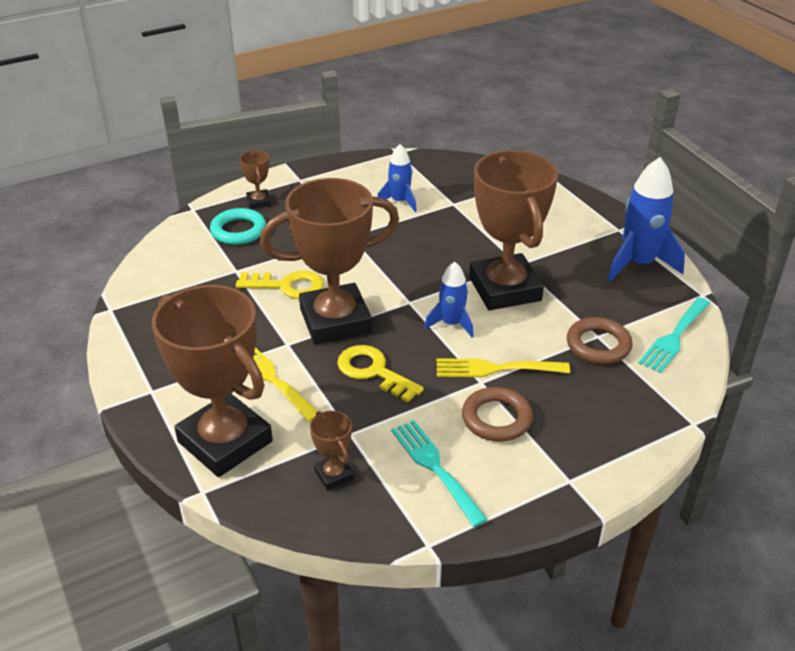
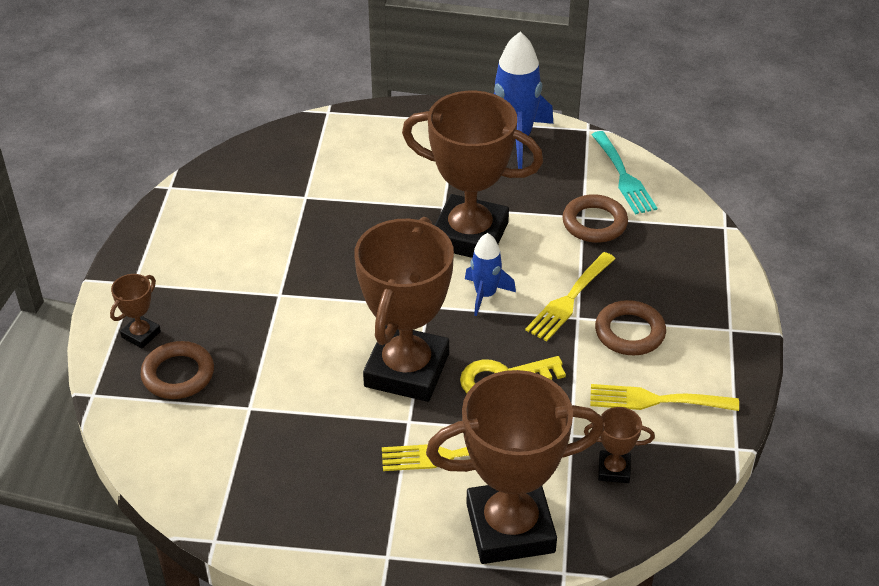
camera: 55 degrees left, 5 degrees up
(238, 231) = (178, 374): turquoise ring -> brown ring
(259, 202) = (141, 334): brown trophy -> brown trophy turned 75 degrees counterclockwise
(287, 286) = (317, 380): yellow key -> none
(399, 201) = (261, 230): blue rocket -> none
(435, 467) = (656, 400): turquoise fork -> yellow fork

